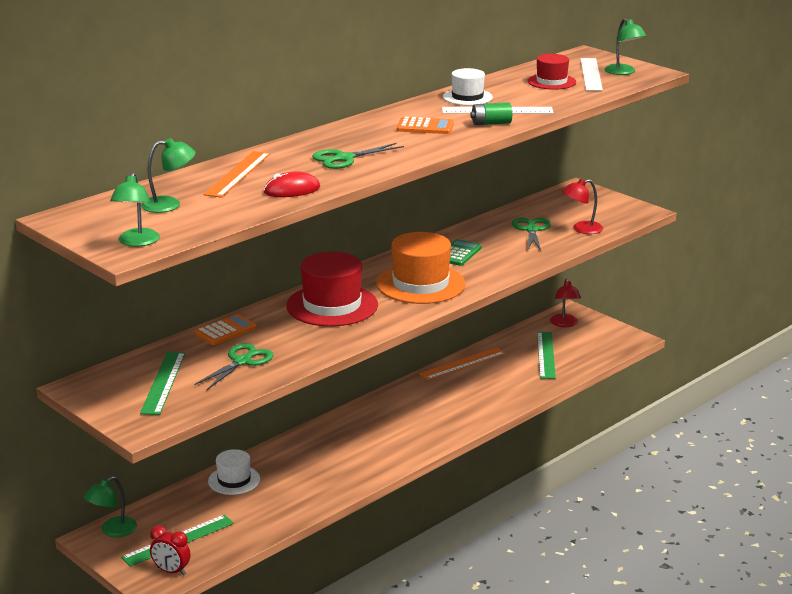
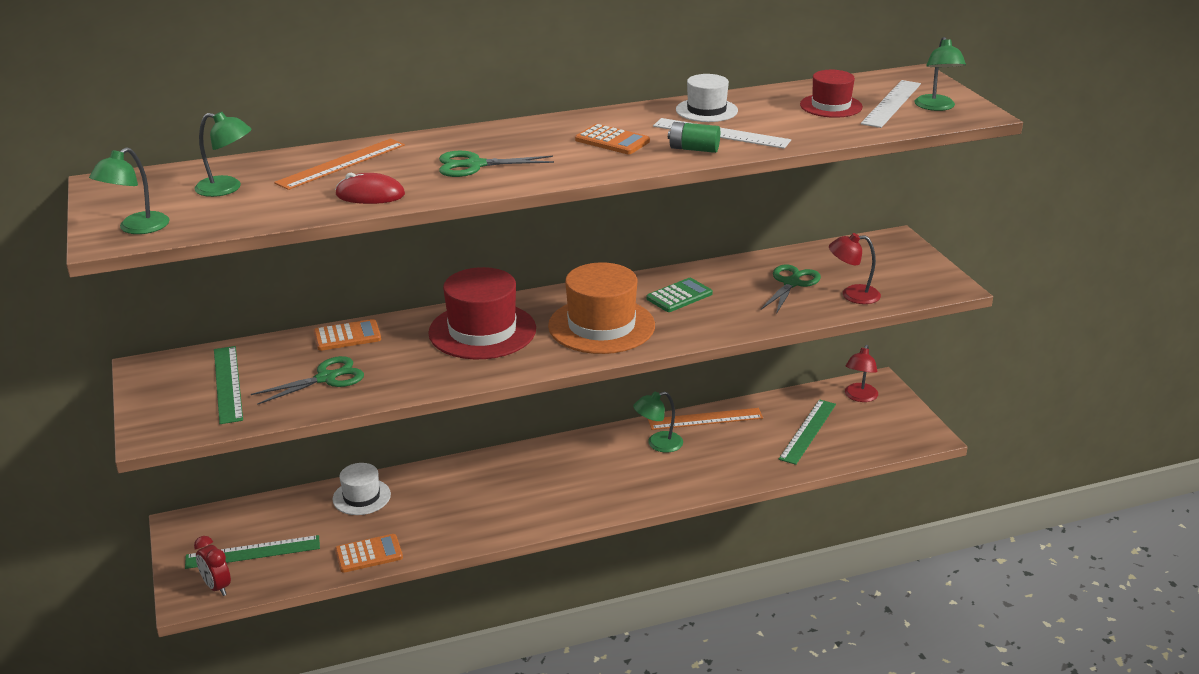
camera: 25 degrees right, 5 degrees up
(112, 531) = (204, 522): green lamp -> green lamp (658, 444)
(163, 382) = (228, 384): green ruler -> green ruler turned 45 degrees counterclockwise
(279, 516) = (369, 554): none -> orange calculator

